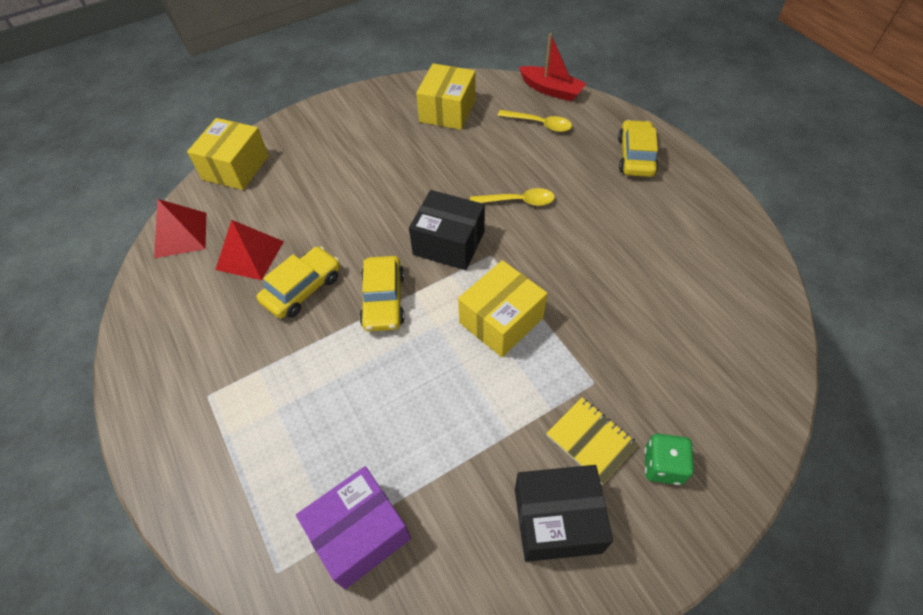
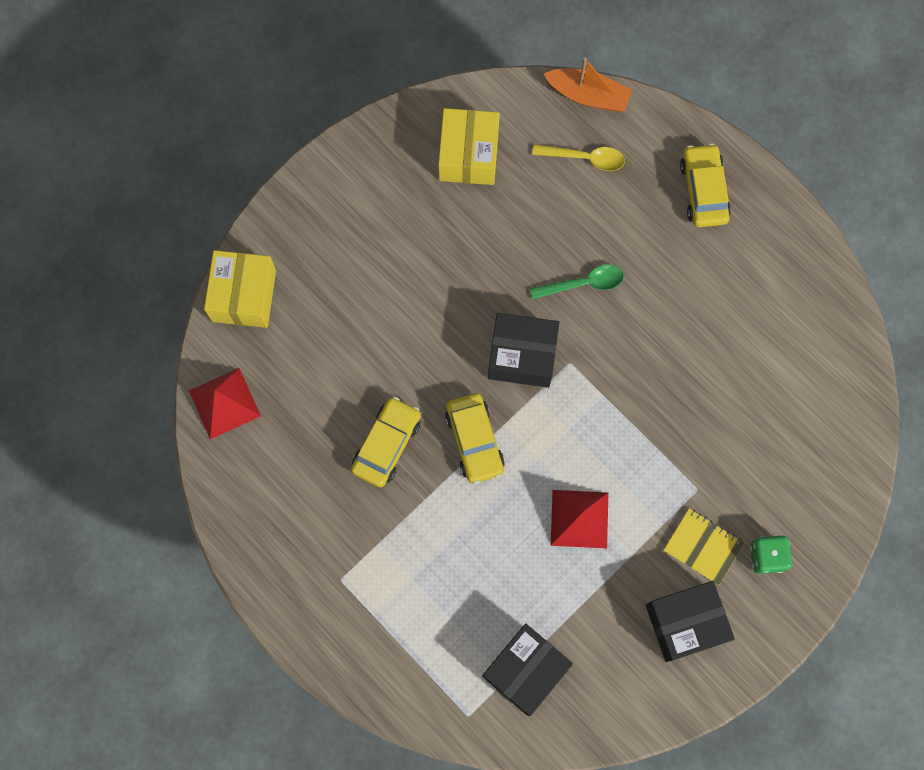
camera: 15 degrees left, 20 degrees up
(250, 255) = (313, 414): red pyramid -> red pyramid (579, 518)
(360, 533) = (525, 670): purple box -> black box
(501, 320) = (598, 440): yellow box -> none
(518, 201) = (583, 283): yellow spoon -> green spoon
(551, 90) = (588, 95): red boat -> orange boat

